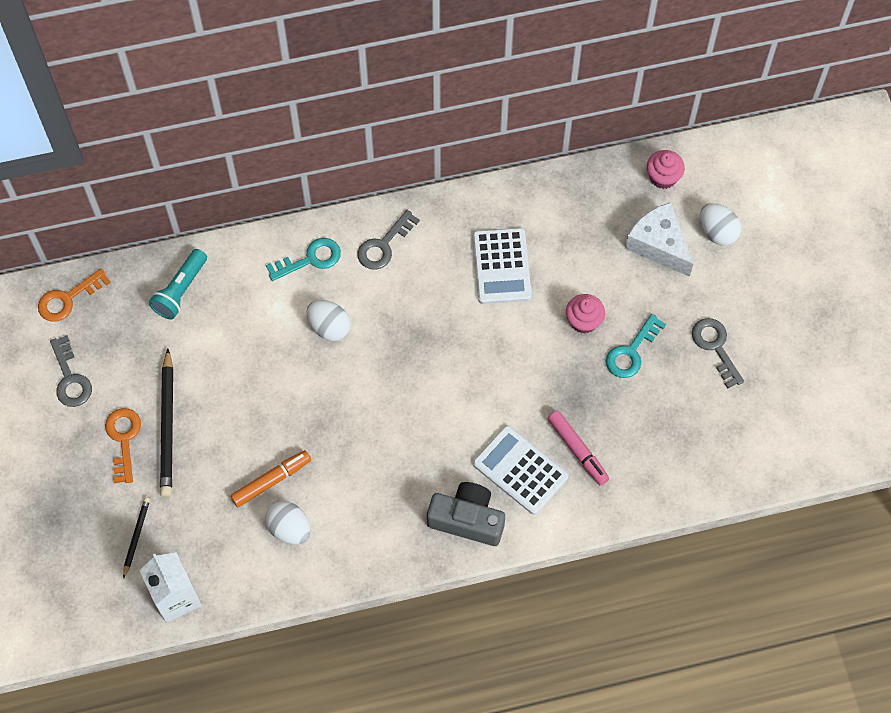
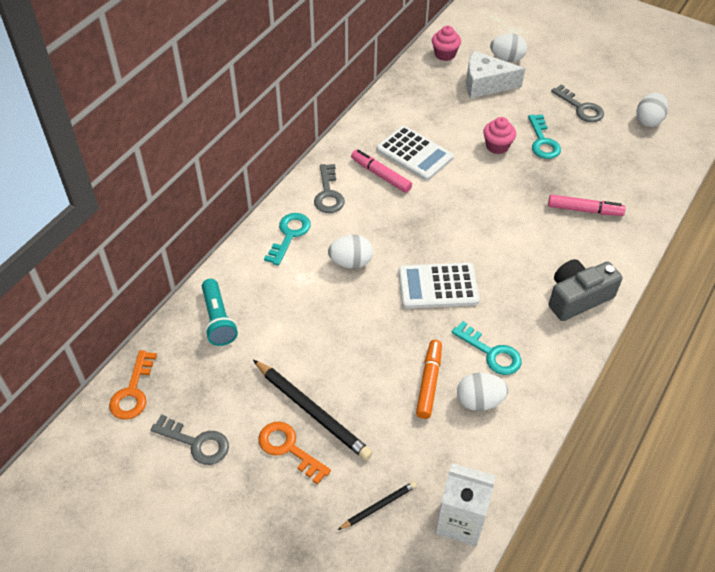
camera: 45 degrees left, 15 degrees down
(136, 536) = (379, 506): black pencil -> black pencil turned 90 degrees clockwise
(343, 501) = (491, 353): none -> turquoise key
(447, 264) = (381, 175): none -> pink marker
(520, 470) = (569, 246): white calculator -> white calculator (438, 286)
(715, 347) = (580, 108): grey key -> grey key turned 150 degrees counterclockwise
(762, 416) = (648, 120): none -> white egg

